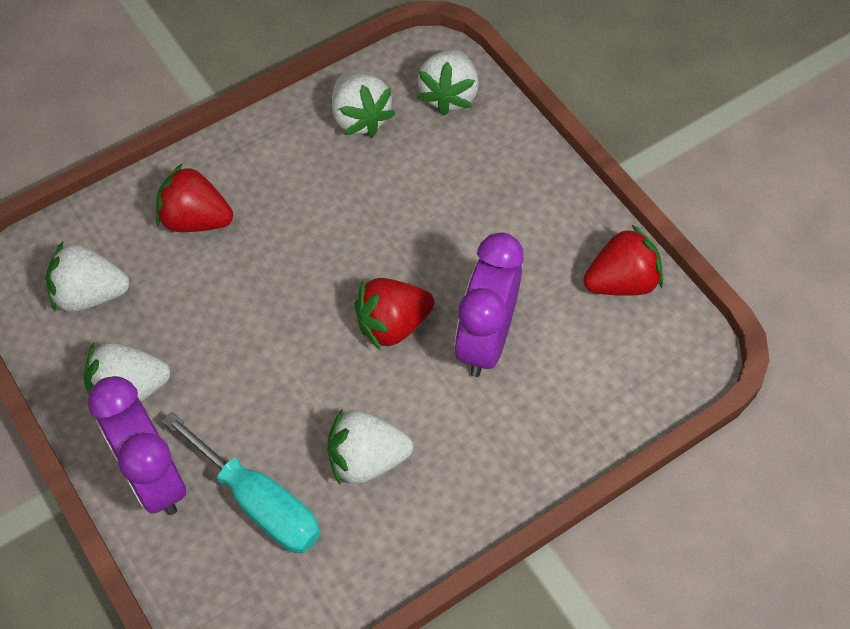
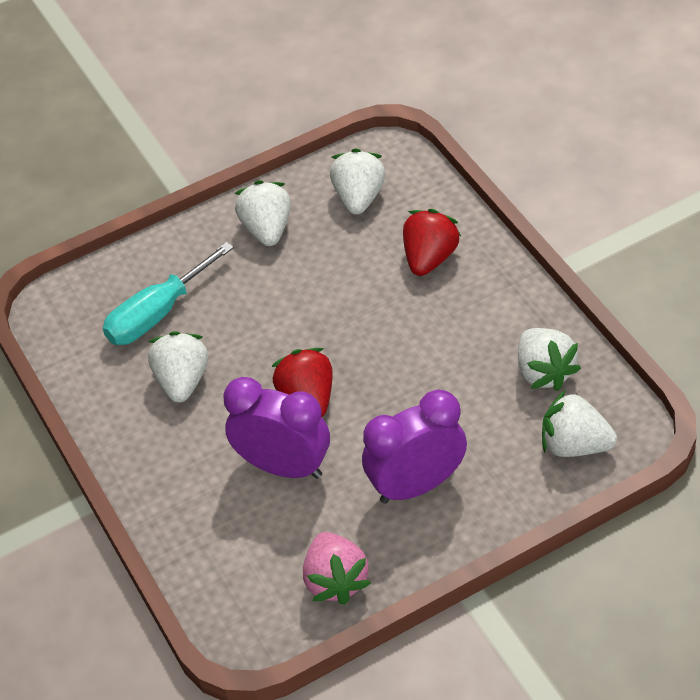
camera: 100 degrees right, 10 degrees down
(153, 477) = (190, 250): purple clock -> purple clock (417, 485)
(360, 118) = (544, 372): white strawberry -> white strawberry turned 90 degrees counterclockwise
(621, 282) = (336, 581): red strawberry -> pink strawberry

